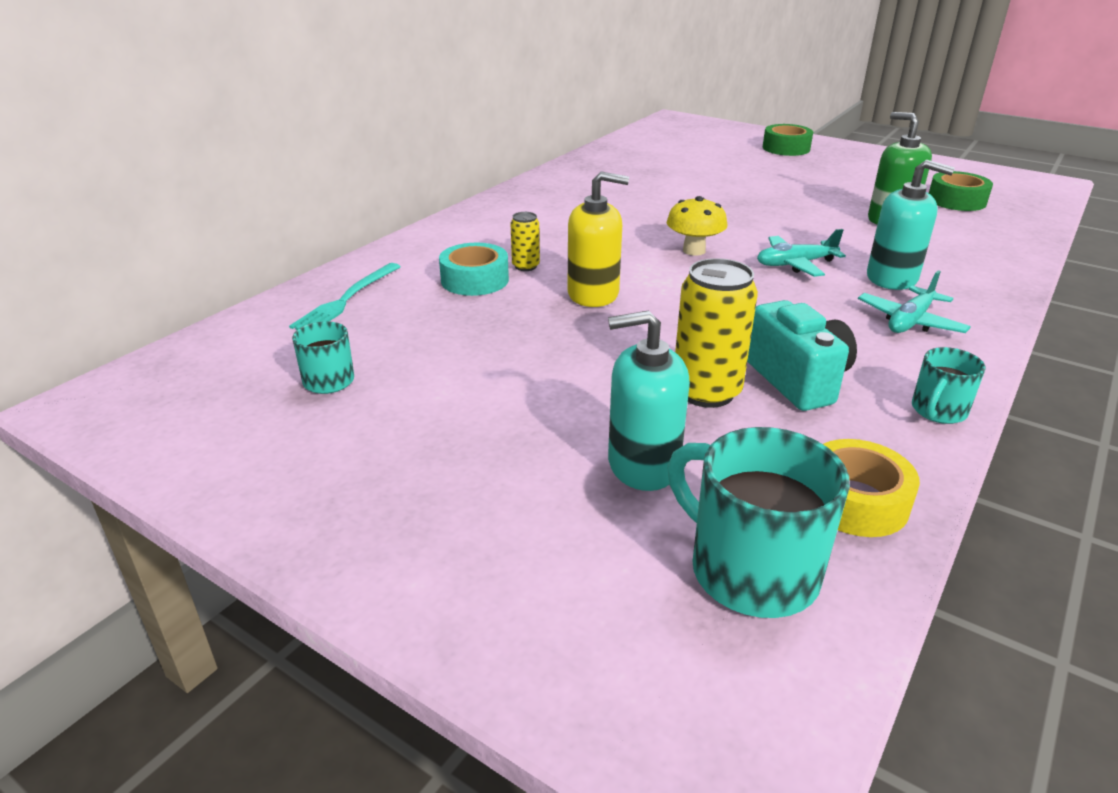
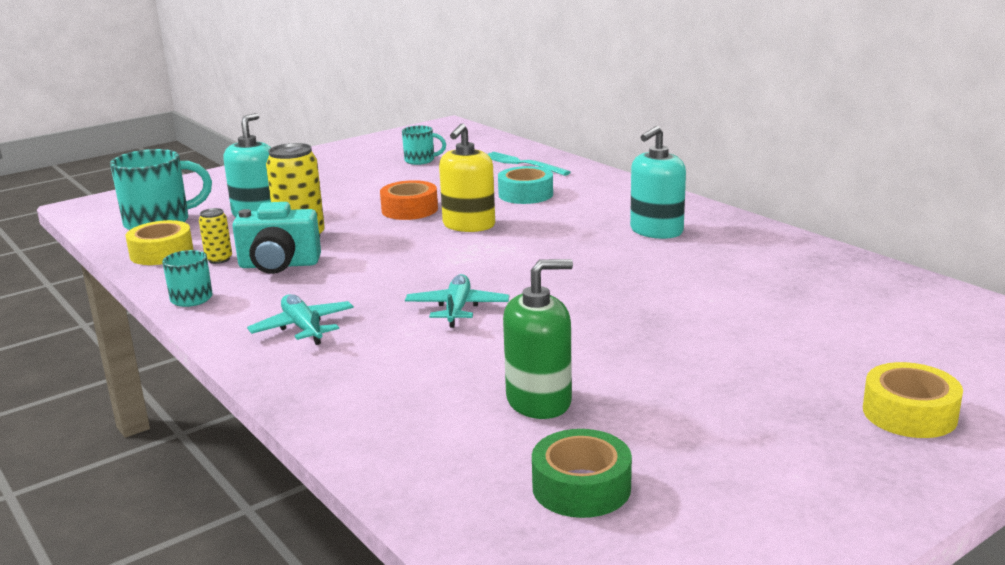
camera: 110 degrees right, 10 degrees down
(525, 266) = (539, 210): yellow can -> yellow can (219, 259)
(560, 339) = (409, 209): none -> orange tape
(694, 250) = (524, 272): yellow mushroom -> none
(786, 148) = (909, 413): green tape -> yellow tape
(892, 278) = (386, 347): turquoise soap dispenser -> turquoise soap dispenser (656, 231)

